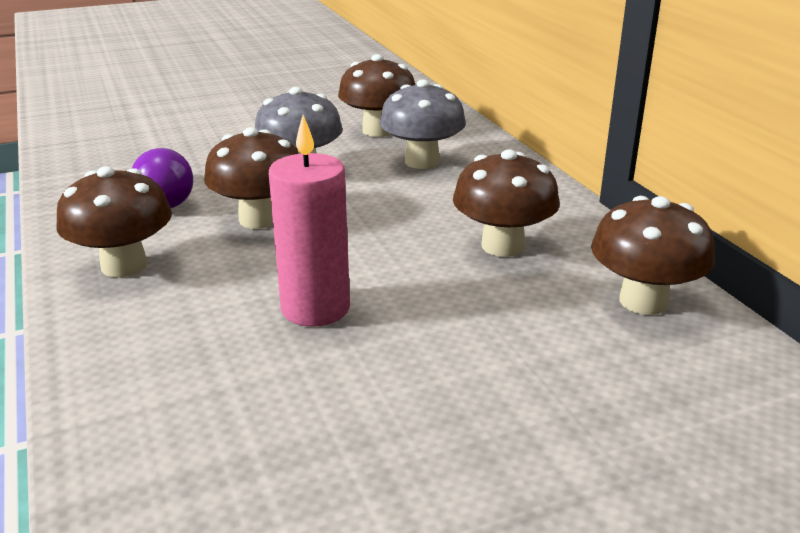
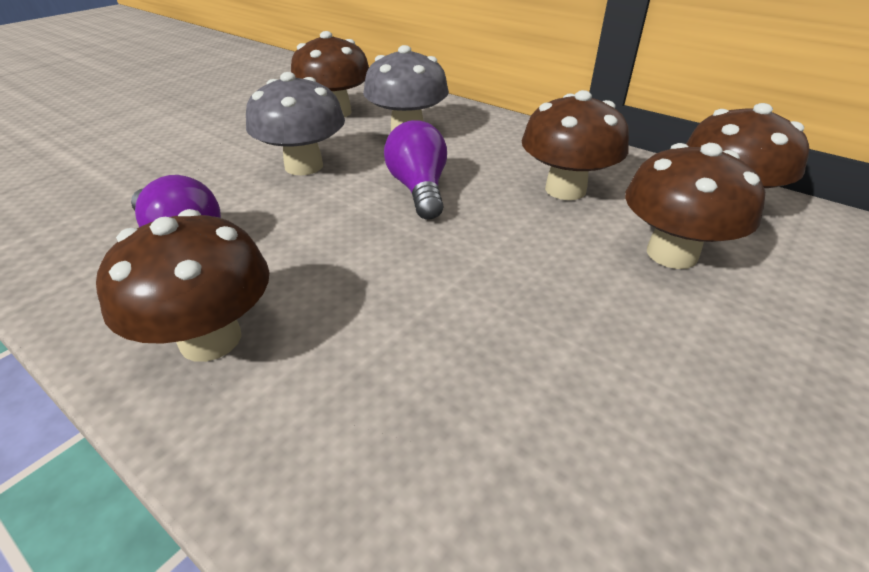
camera: 30 degrees left, 10 degrees up
(259, 219) = (316, 229): brown mushroom -> brown mushroom (671, 254)
(315, 308) = (487, 311): pink candle -> none
(371, 212) = (419, 189): none -> purple light bulb

